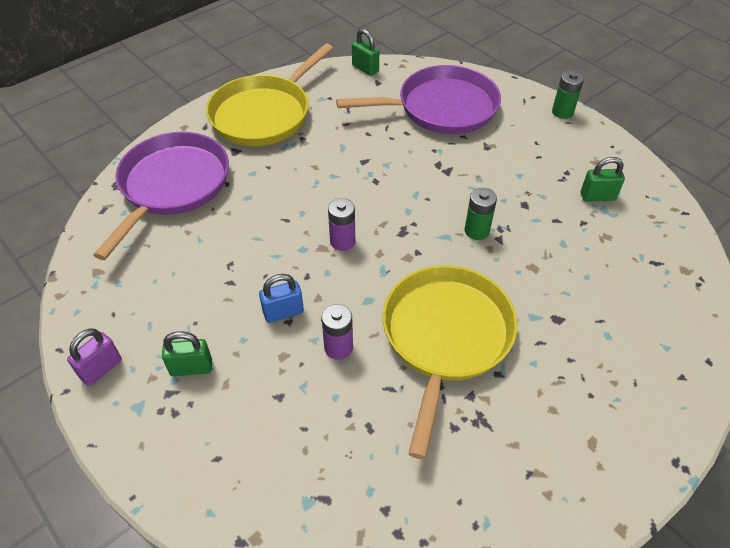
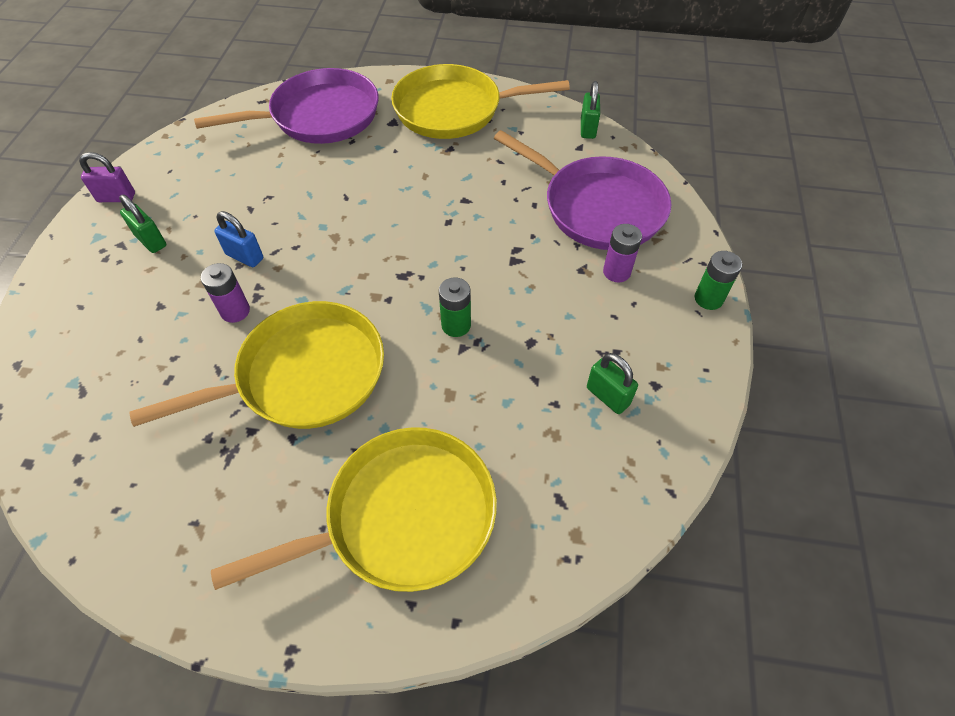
camera: 50 degrees right, 5 degrees up
(342, 241) = (354, 244): purple battery -> purple battery (616, 272)
(613, 345) = (403, 516): none -> yellow pan

